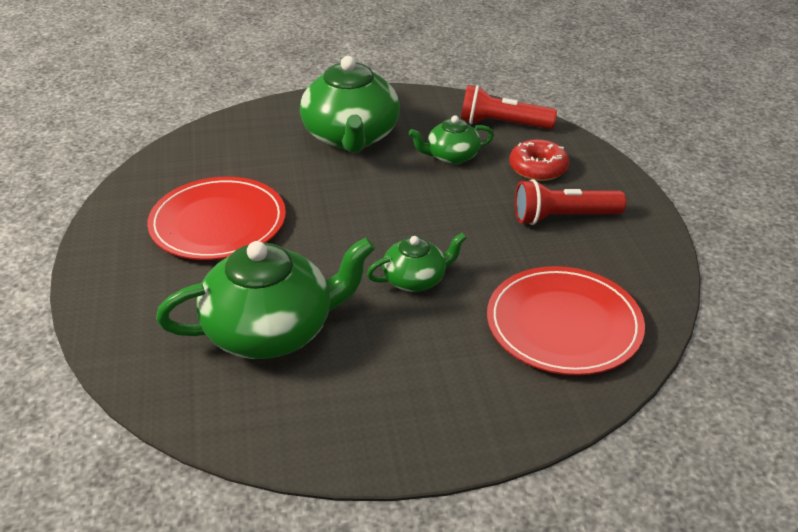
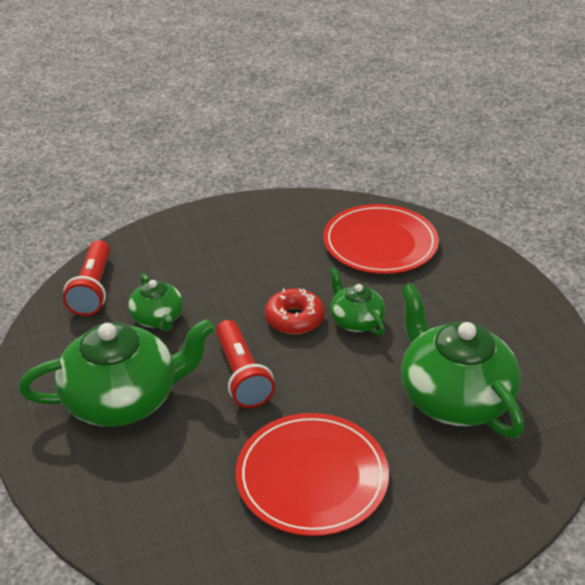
camera: 100 degrees left, 0 degrees up
(538, 168) = (173, 263): red donut -> red donut (294, 319)
(563, 217) = (247, 247): red flashlight -> red flashlight (241, 375)

